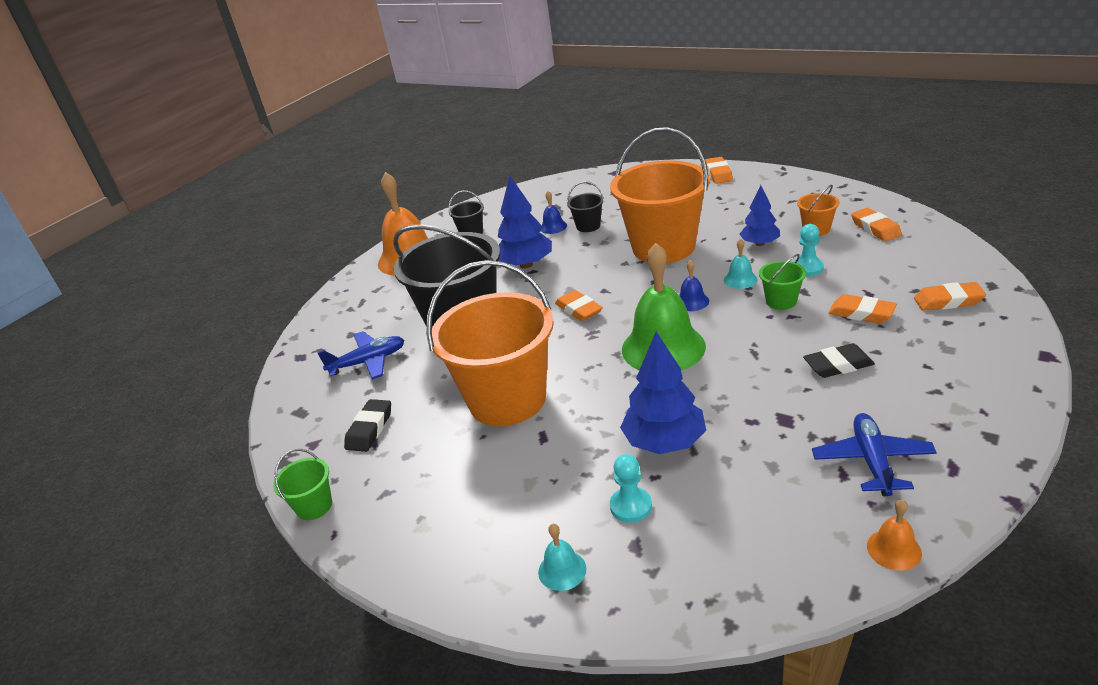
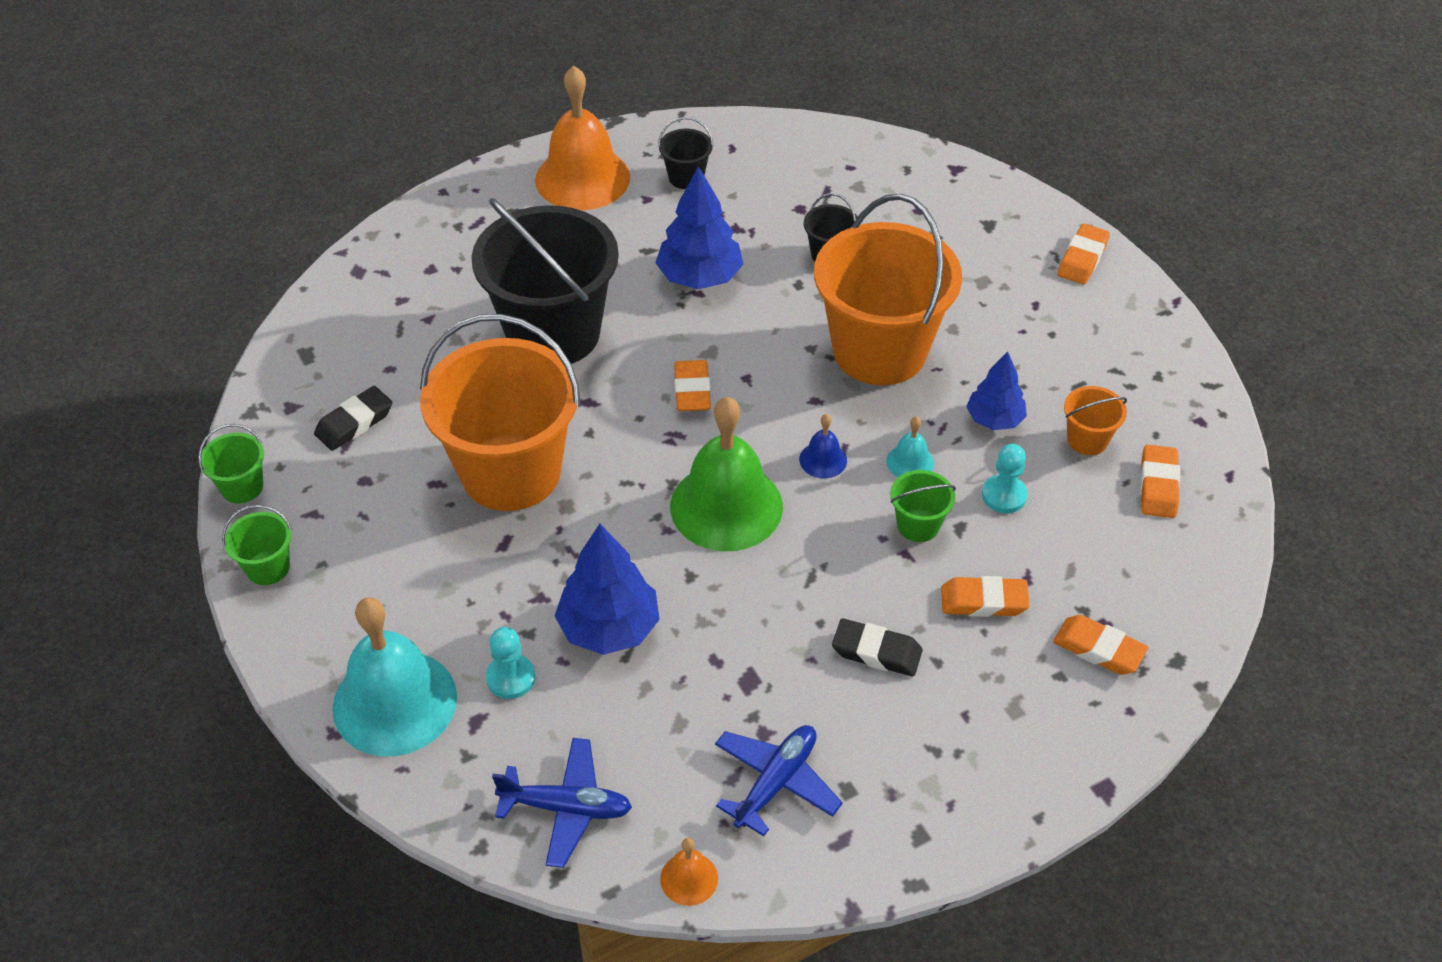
camera: 25 degrees right, 15 degrees up
(368, 362) = (418, 325): blue plane -> blue plane (566, 808)
(379, 543) = (268, 567): none -> green bucket
(553, 227) = (788, 228): blue bell -> none
(562, 570) = (395, 702): turquoise bell -> turquoise bell, size x2.31
(861, 313) = (983, 601): orange eraser -> orange eraser turned 60 degrees counterclockwise

